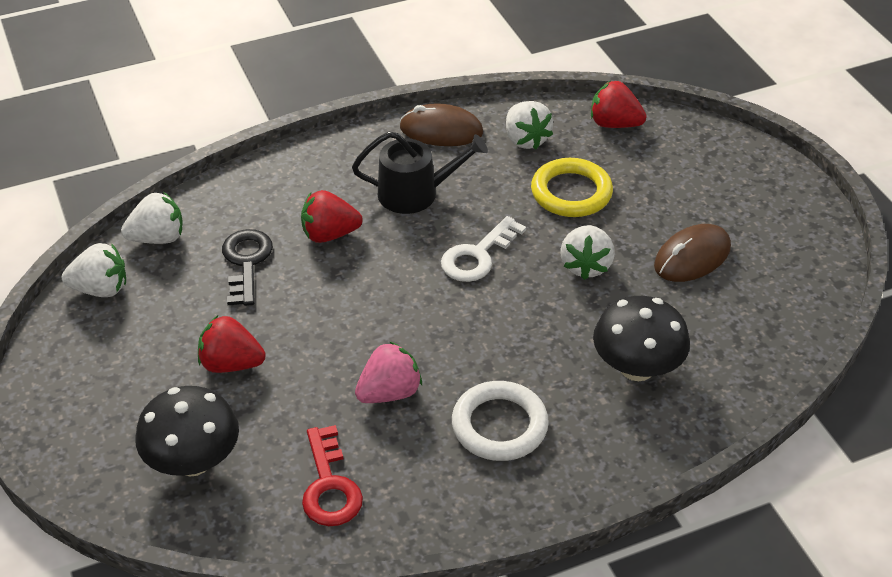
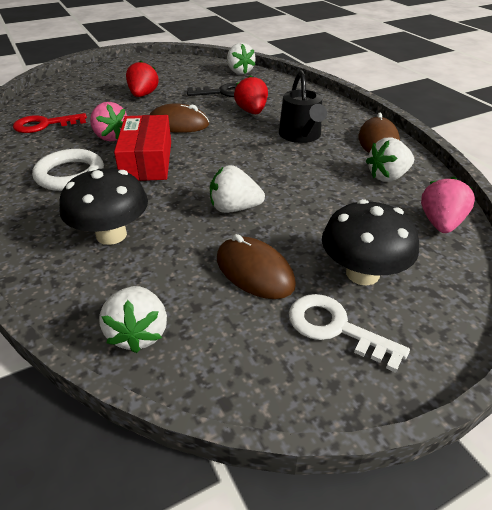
camera: 85 degrees right, 5 degrees down
(101, 289) = (200, 64): white strawberry -> white strawberry (138, 333)
(193, 461) = (77, 92): black mushroom -> black mushroom (362, 273)
(357, 316) = (178, 124): none -> brown mouse
(468, 346) = (147, 161): none -> red box
(477, 255) = (239, 161): white key -> white key (335, 328)
(571, 192) = (327, 200): yellow ring -> none
(614, 124) = (440, 223): red strawberry -> pink strawberry

